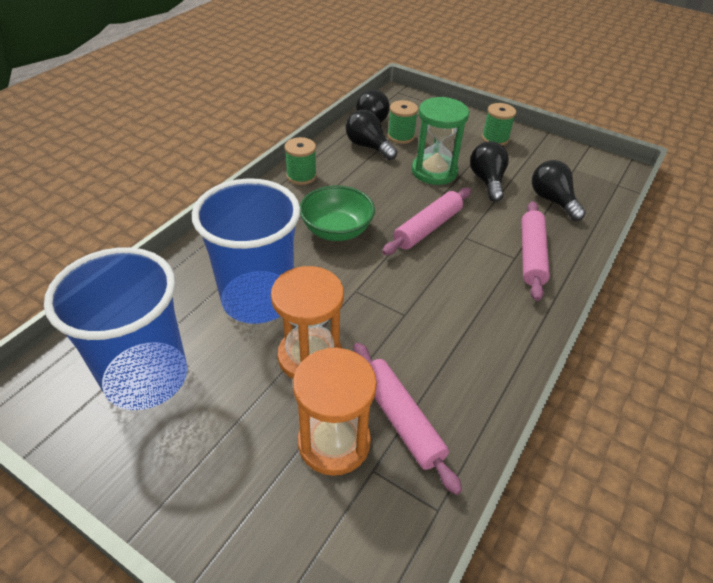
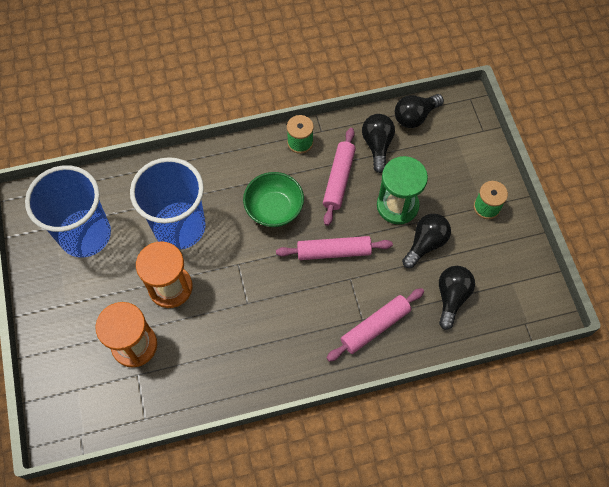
camera: 45 degrees right, 20 degrees up
(401, 136) = (413, 152): green spool -> none
(401, 419) = (176, 362): pink rolling pin -> pink rolling pin (339, 179)

